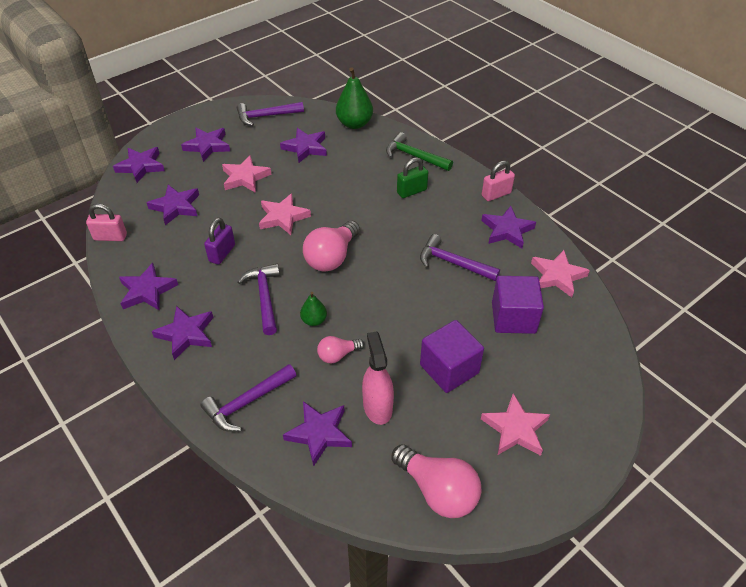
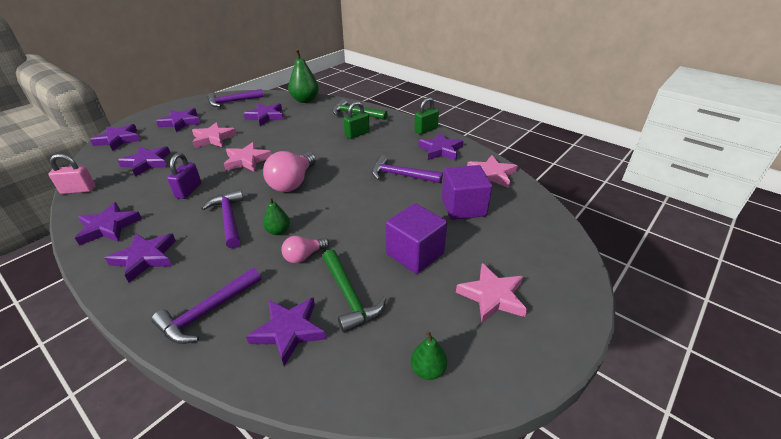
camera: 10 degrees left, 10 degrees down
(377, 407) = (349, 296): pink spray bottle -> green hammer
(438, 490) = (428, 369): pink light bulb -> green pear
(496, 194) = (426, 130): pink padlock -> green padlock

